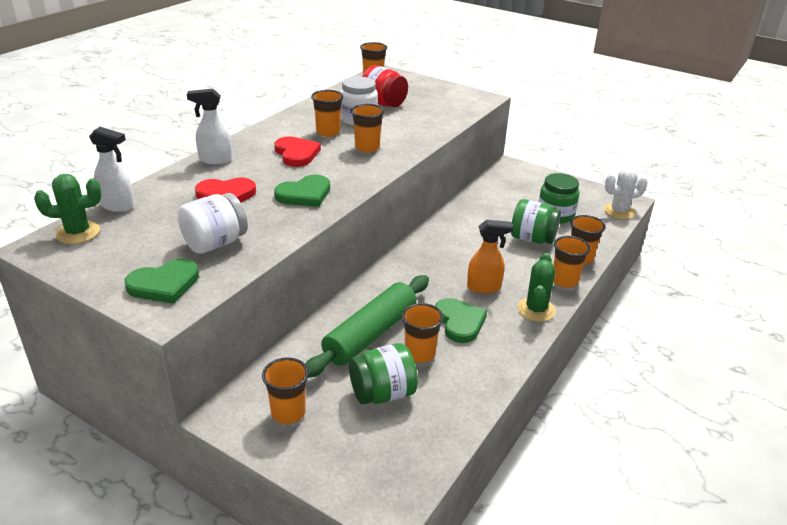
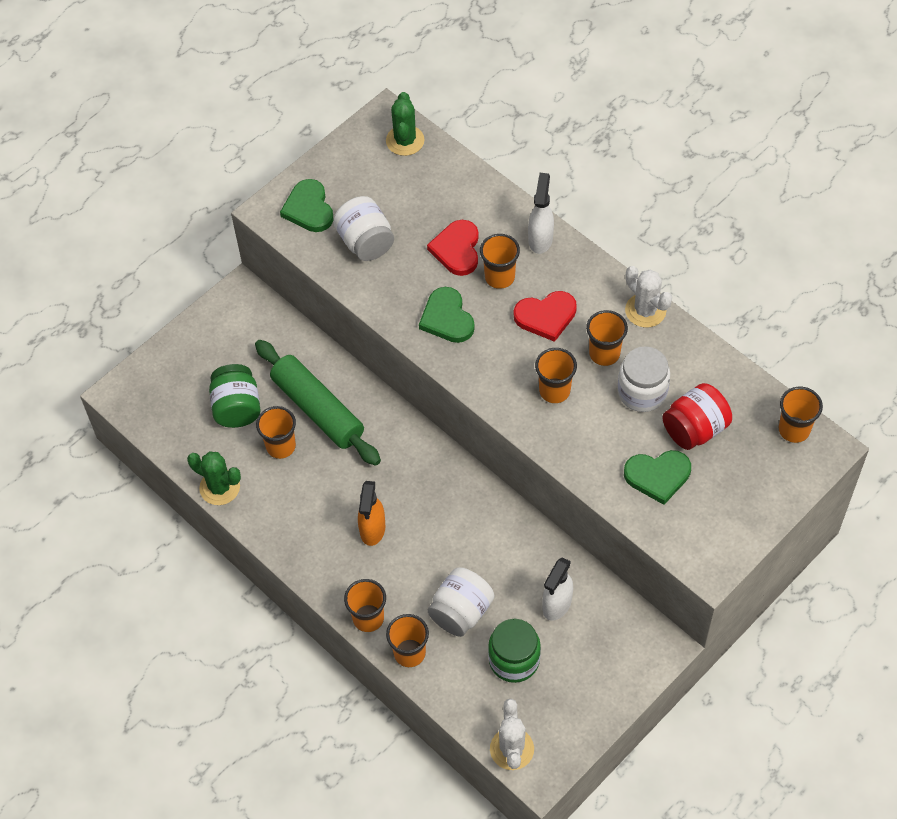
camera: 105 degrees right, 25 degrees up
(118, 206) = (450, 164): white spray bottle -> white spray bottle (556, 605)
(286, 120) = (645, 310): none -> white cactus
(288, 413) = (233, 337): orange cup -> orange cup (499, 277)
(459, 322) = (319, 491): green heart -> green heart (658, 476)
(532, 239) = (461, 612): green jar -> white jar
(536, 310) = (323, 570): green cactus -> green cactus (219, 487)

